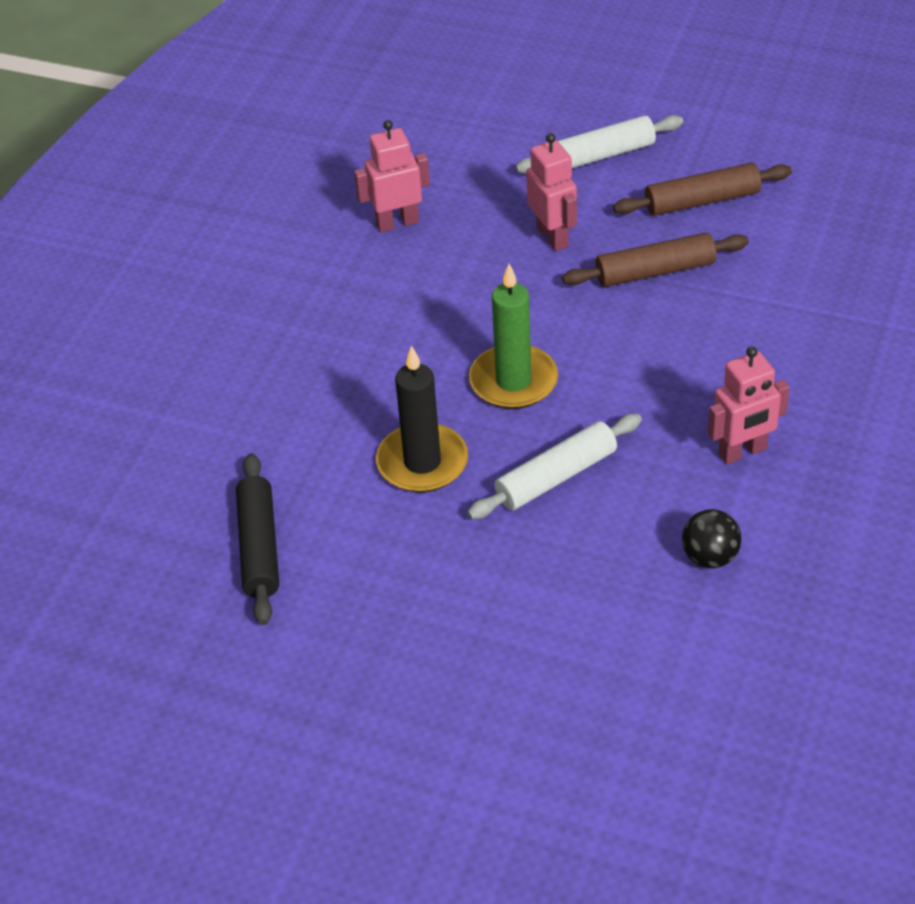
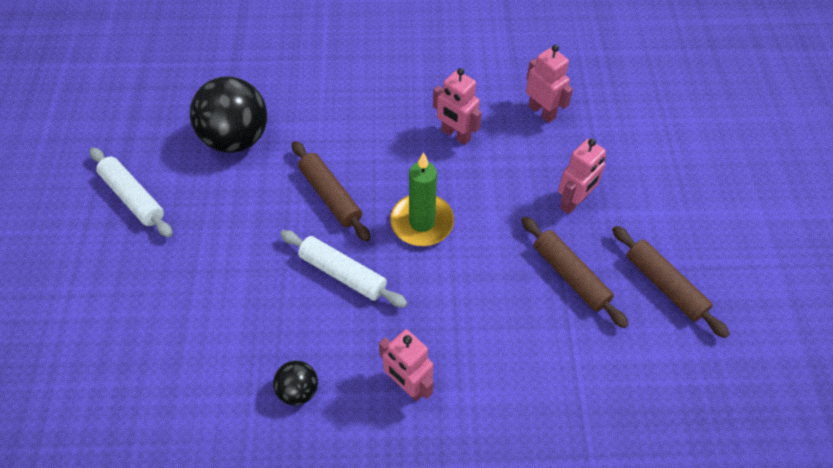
camera: 65 degrees right, 10 degrees up
(259, 547) = (236, 139): black rolling pin -> black ball
(388, 313) = (455, 135): none -> pink robot
(422, 462) = (330, 196): black candle -> brown rolling pin
(600, 156) = (676, 205): white rolling pin -> white rolling pin (133, 197)

